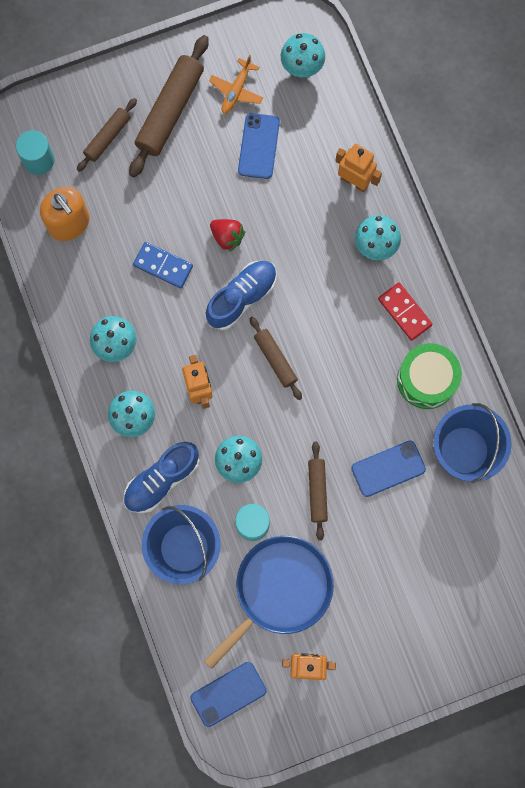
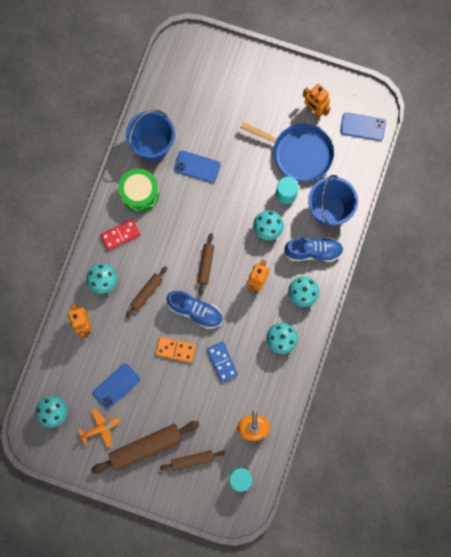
camera: 140 degrees left, 0 degrees up
(227, 237) = (175, 349): red strawberry -> orange domino
(242, 297) = (195, 311): blue shoe -> blue shoe turned 150 degrees counterclockwise
(279, 590) = (298, 153): blue pan -> blue pan turned 150 degrees counterclockwise
(317, 491) = (241, 184): brown rolling pin -> brown rolling pin (146, 292)
(404, 312) = (120, 235): red domino -> red domino turned 60 degrees clockwise

